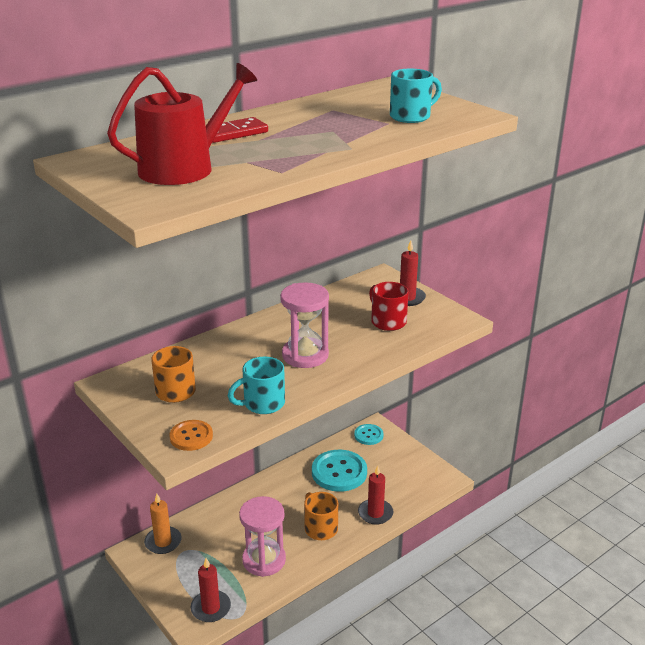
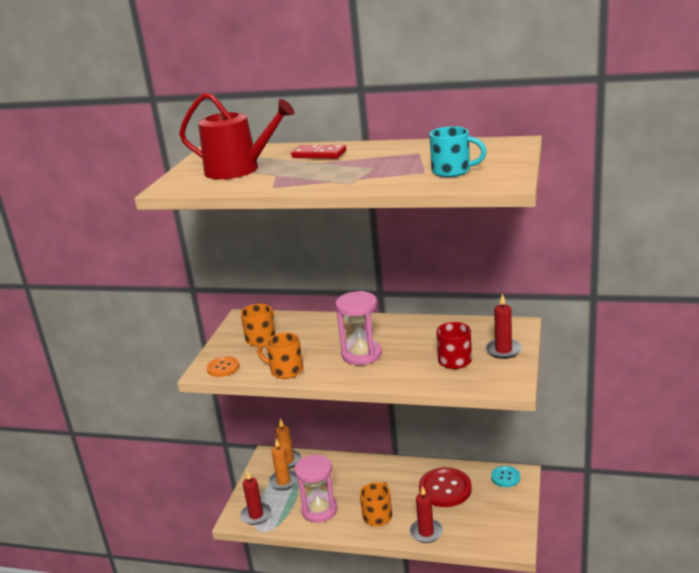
camera: 55 degrees right, 5 degrees down
(190, 561) = (283, 481): none -> orange candle
(262, 404) = (285, 370): turquoise mug -> orange mug
(339, 472) = (445, 489): turquoise button -> red button

